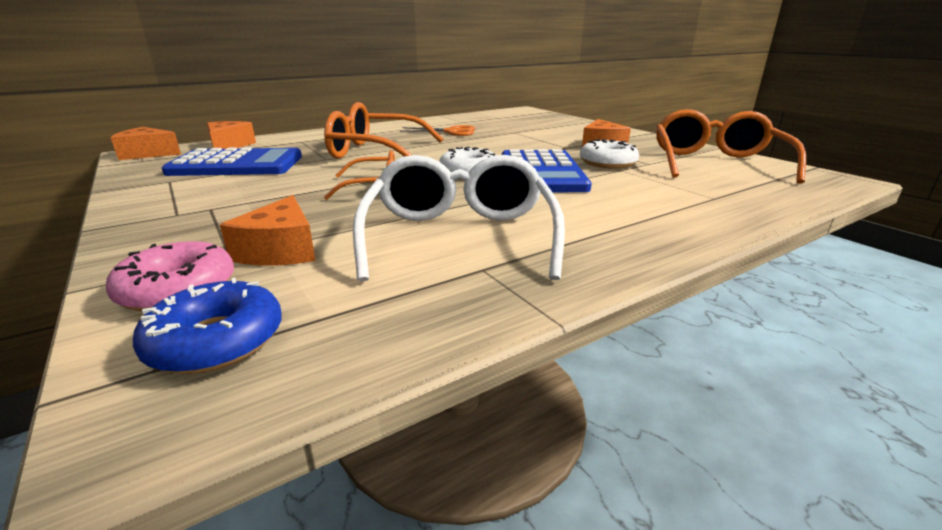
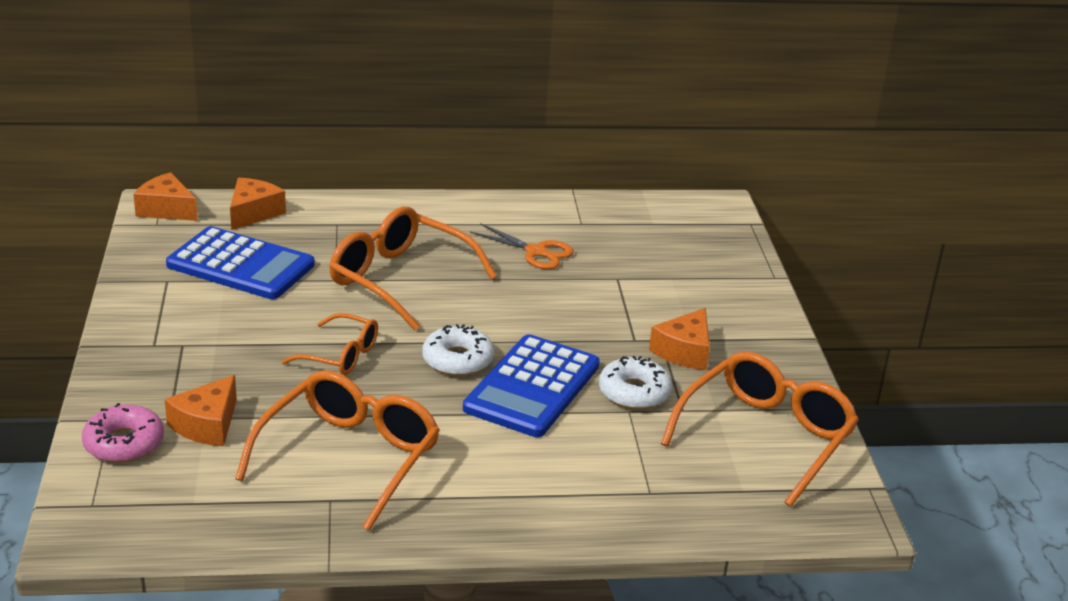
camera: 25 degrees right, 5 degrees up
(216, 341) = (129, 497): blue donut -> none
(459, 237) = (349, 458): white glasses -> orange glasses

